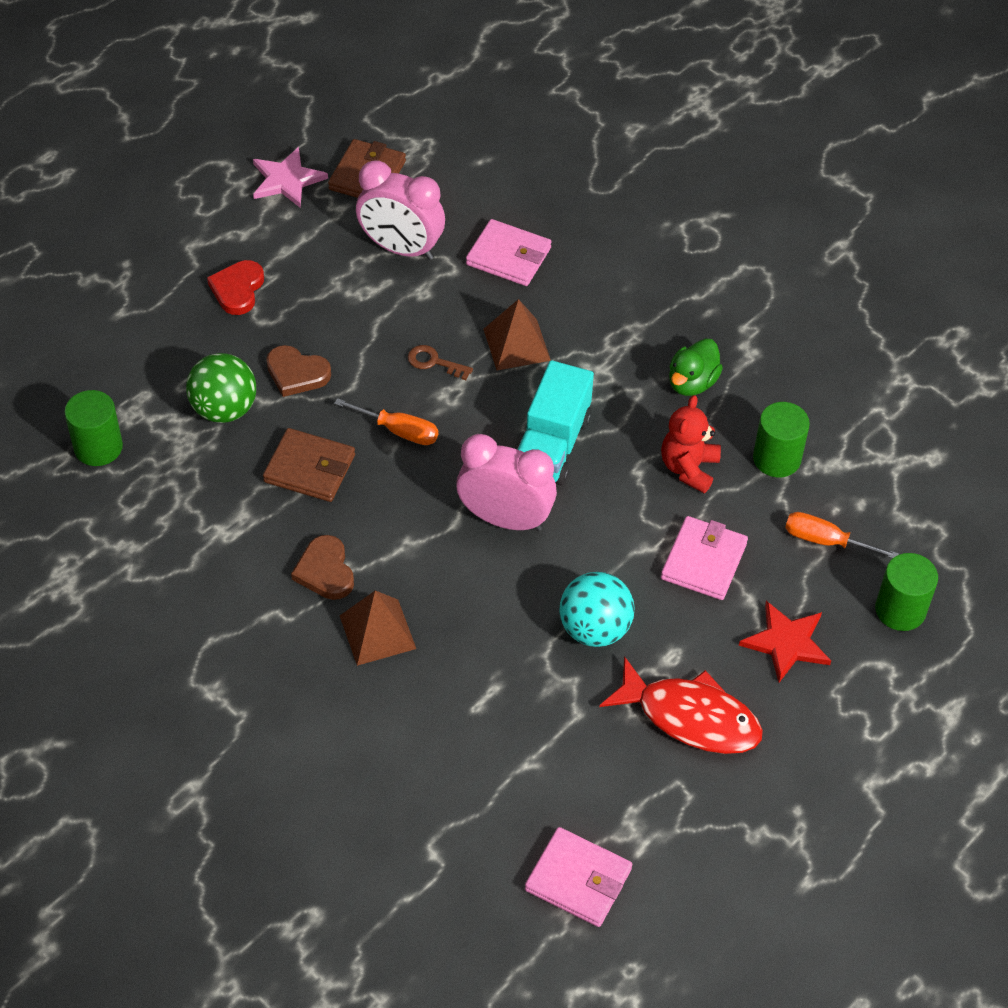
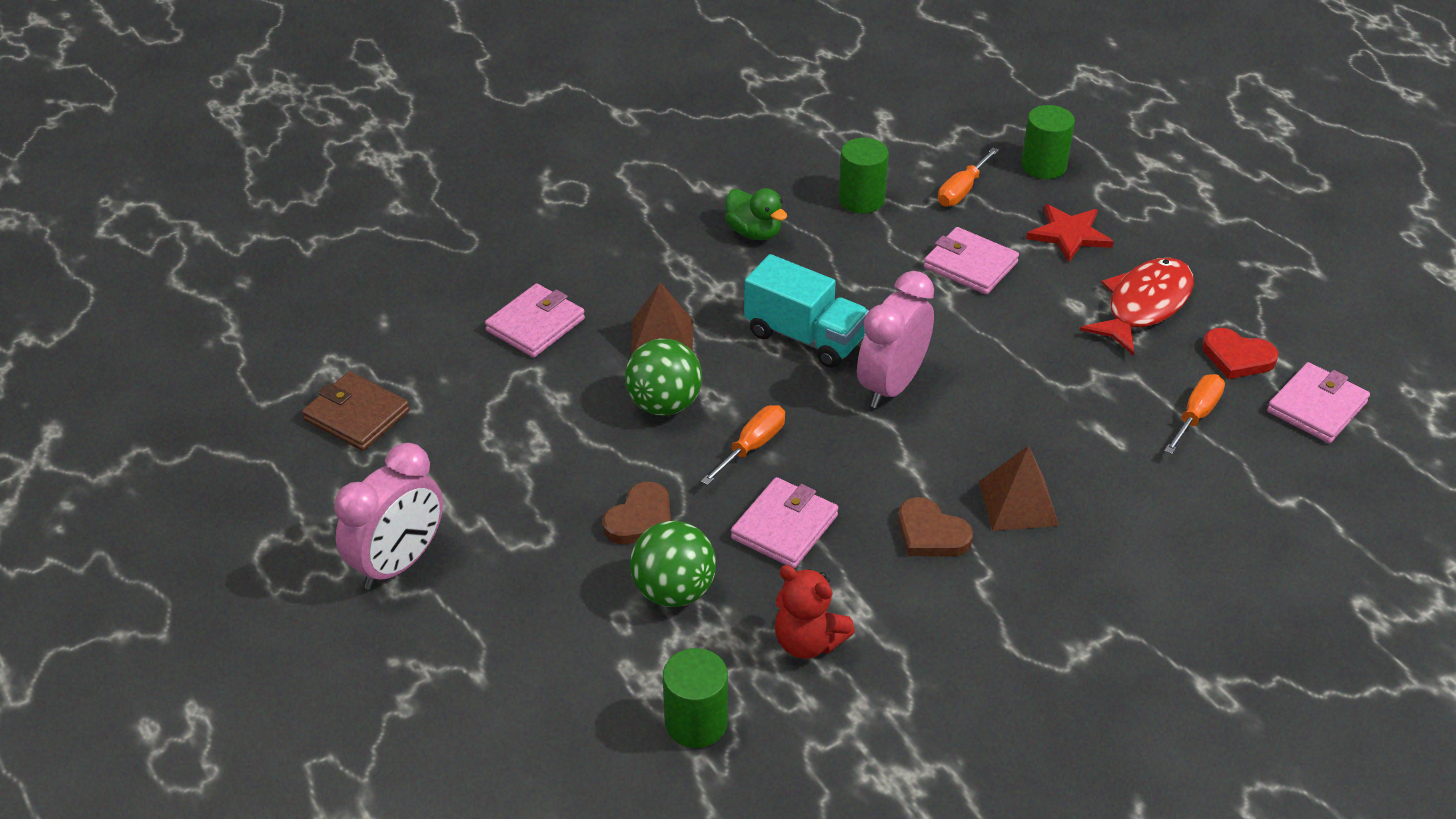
camera: 75 degrees left, 10 degrees down
(237, 289) = (487, 555): red heart -> red heart (1237, 357)
(286, 180) = (327, 486): pink star -> none
(310, 468) = (784, 527): brown wallet -> pink wallet
(325, 571) = (931, 533): brown heart -> brown heart turned 45 degrees clockwise
(401, 249) = (486, 405): pink clock -> pink clock (399, 563)
(434, 362) = (664, 404): brown key -> green ball
(534, 770) = (1196, 415): none -> orange screwdriver
(594, 629) = (1037, 348): turquoise ball -> none
(689, 468) = (858, 254): red teddy bear -> red teddy bear (808, 642)

